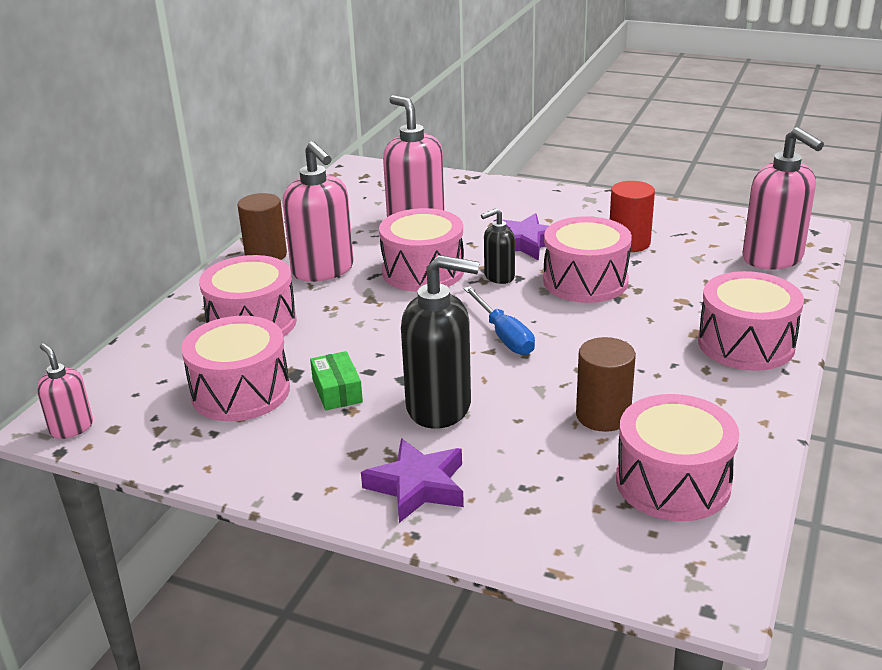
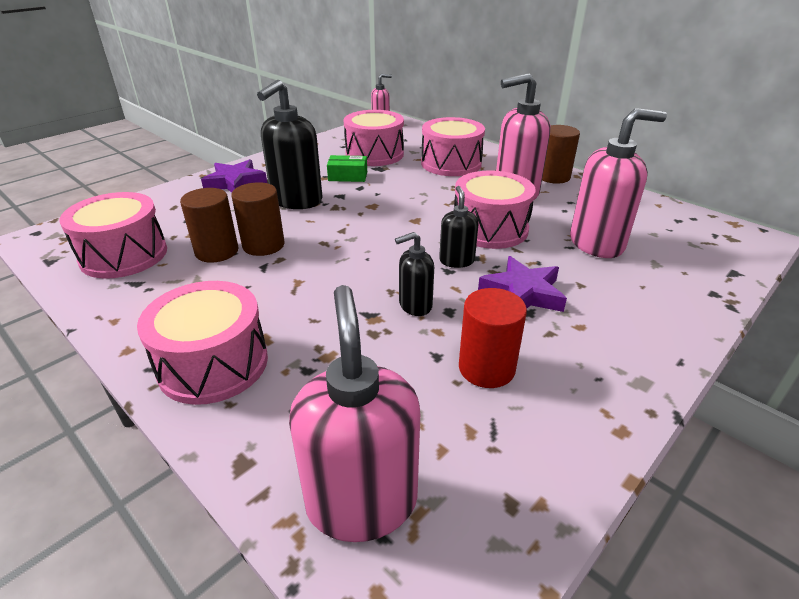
camera: 110 degrees right, 5 degrees up
(503, 335) = (357, 240): blue screwdriver -> none
(563, 389) = (263, 245): none -> brown cylinder
(585, 281) = (415, 305): pink drum -> black soap dispenser
(773, 258) = (362, 501): pink soap dispenser -> pink soap dispenser turned 90 degrees clockwise

